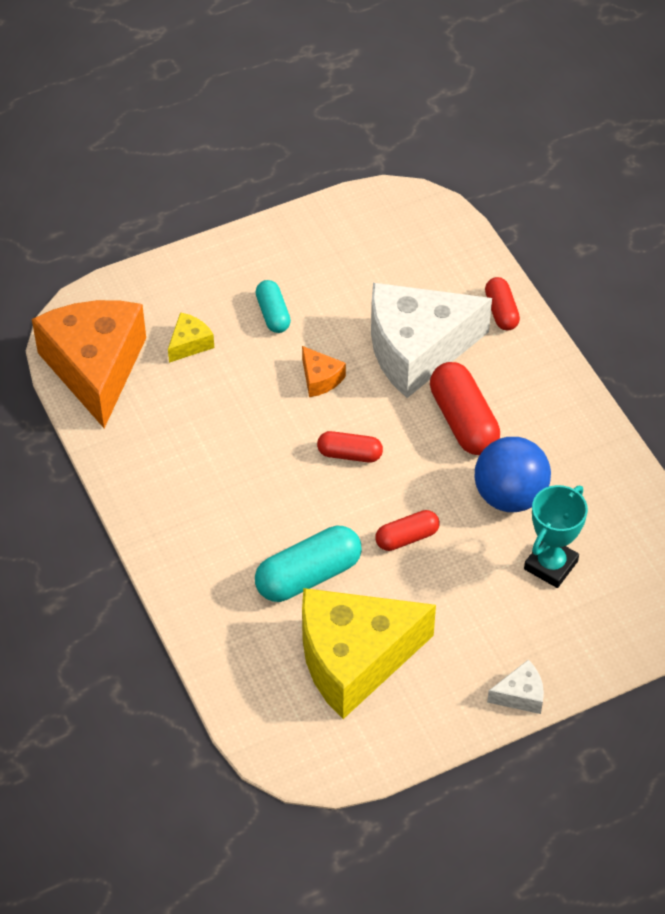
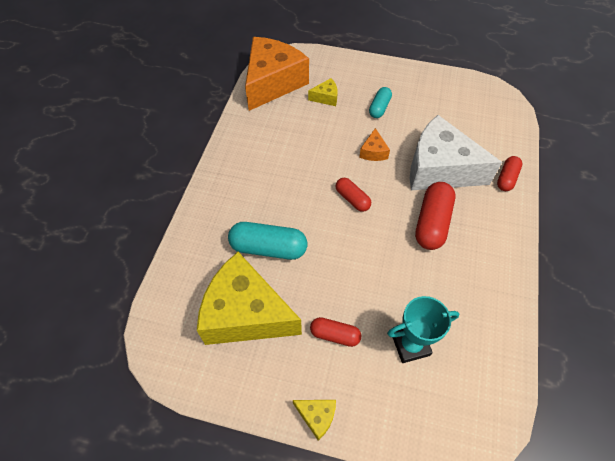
camera: 40 degrees right, 5 degrees up
(407, 538) = (340, 265): red capsule -> red capsule (335, 335)
(510, 496) = (422, 284): blue ball -> none
(520, 695) = (317, 416): white cheese -> yellow cheese

